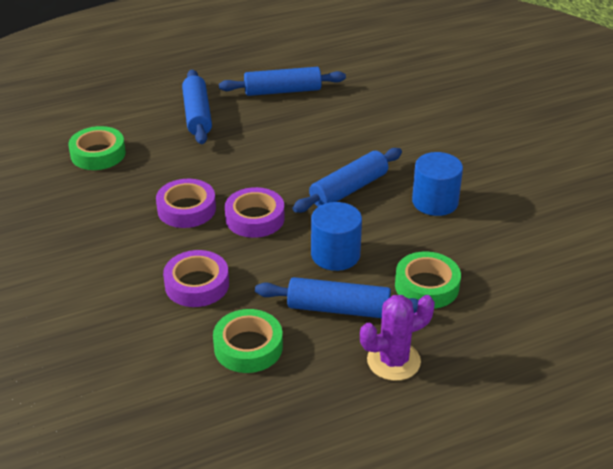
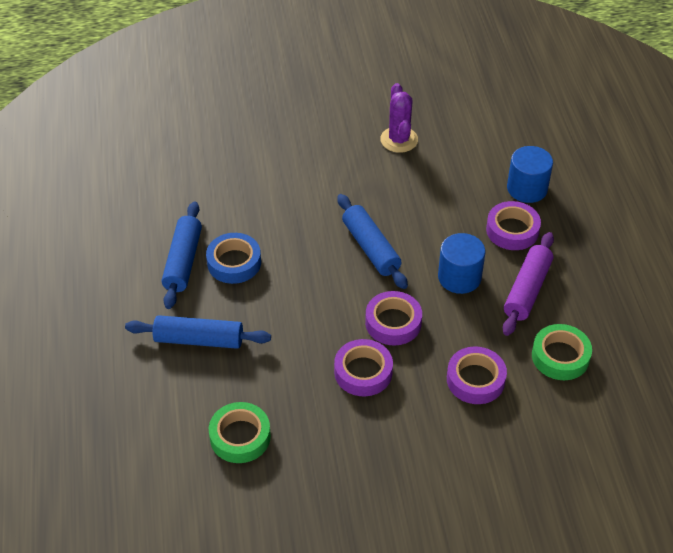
camera: 75 degrees left, 10 degrees up
(293, 116) = (234, 262): none -> blue tape
(338, 309) = (527, 290): blue rolling pin -> purple rolling pin
(393, 361) = (591, 271): purple cactus -> purple cactus (399, 140)
(426, 286) = (512, 230): green tape -> purple tape
(435, 202) = (406, 196): blue cylinder -> blue cylinder (527, 188)

